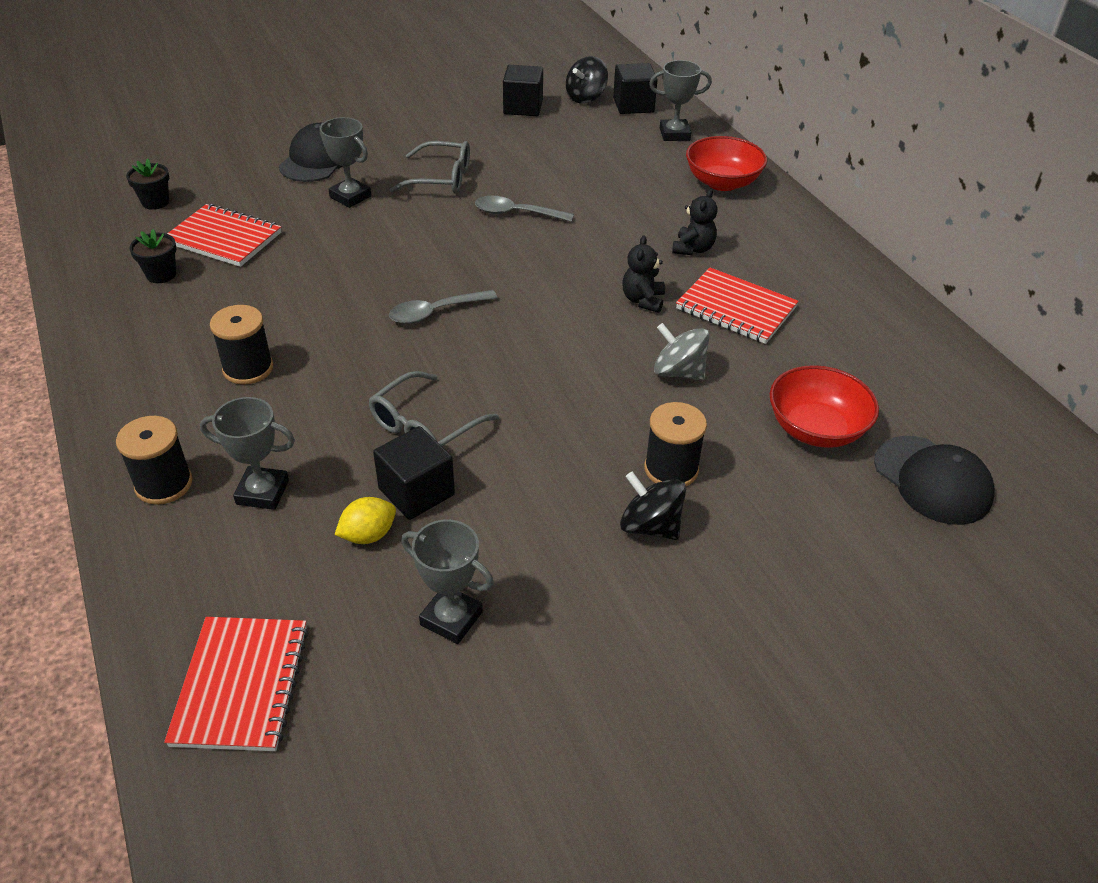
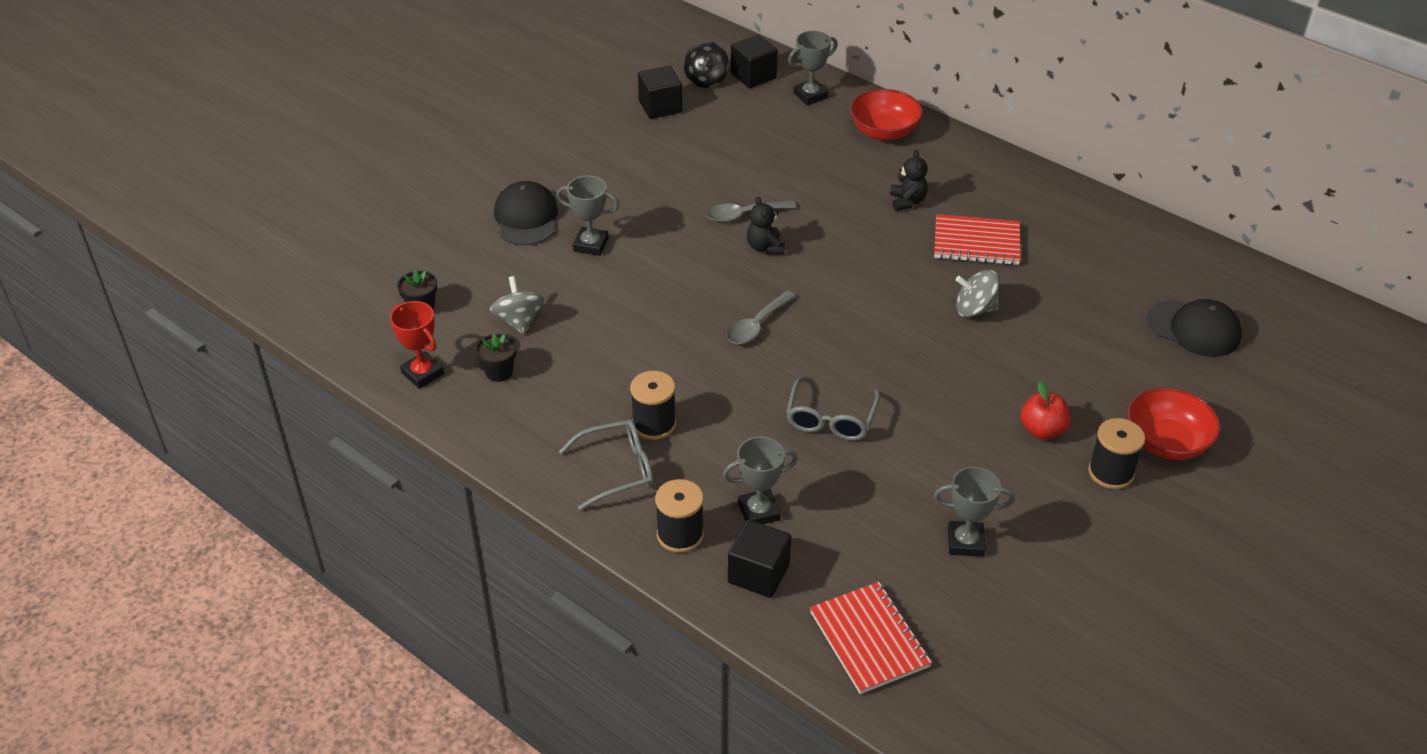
camera: 25 degrees left, 0 degrees up
(98, 254) = (423, 373): none -> red trophy
(224, 238) = (519, 320): red notebook -> grey spinning top
(368, 535) = (862, 511): yellow lemon -> none
(416, 492) = (867, 468): black cube -> black cube (758, 573)
(441, 178) = (653, 201): grey glasses -> grey glasses (618, 470)
(643, 300) = (904, 259): black teddy bear -> black teddy bear (765, 247)
(650, 526) = (1042, 430): black spinning top -> red apple
(671, 469) = (1025, 385): black spool -> black spool (1110, 472)
(816, 429) = (1097, 319): red bowl -> red bowl (1166, 442)

